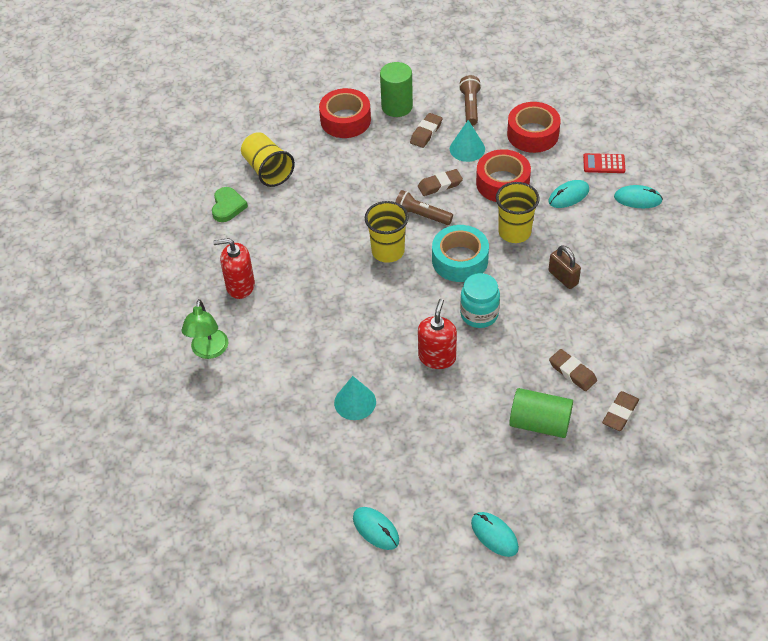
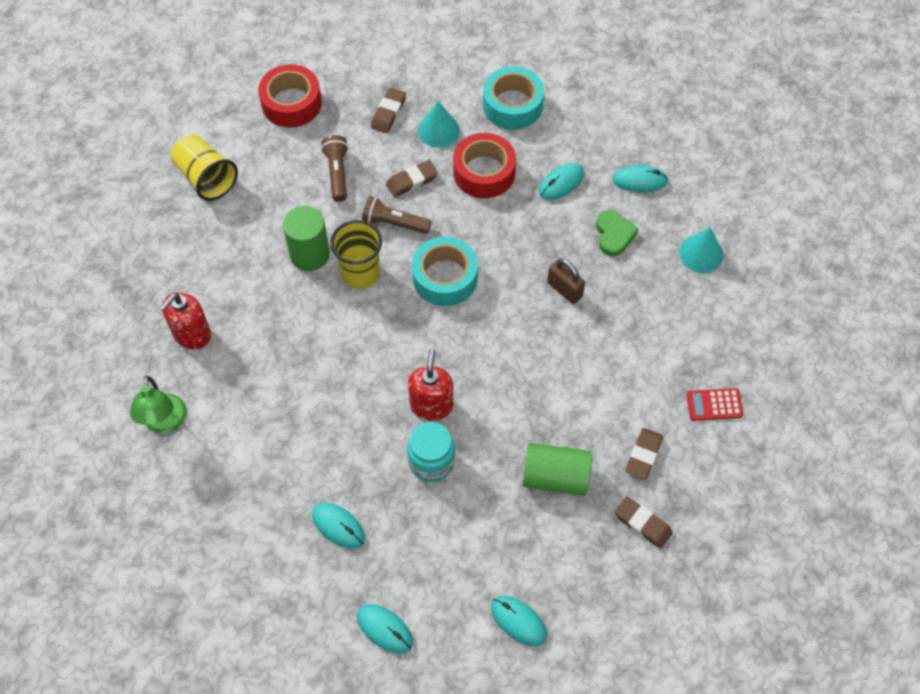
camera: 10 degrees left, 10 degrees up
(228, 206) = (164, 230): green heart -> green heart (614, 235)
(240, 286) = (192, 334): red soap dispenser -> red soap dispenser turned 45 degrees counterclockwise
(345, 444) = (338, 526): none -> turquoise mouse
(355, 402) = (343, 472): turquoise cone -> turquoise cone (701, 254)
(397, 107) = (350, 80): green cylinder -> green cylinder (309, 254)
(470, 106) = (436, 74): brown flashlight -> brown flashlight (337, 173)
(479, 314) = (474, 345): turquoise jar -> turquoise jar (431, 462)
(514, 232) = (504, 235): yellow cup -> none
(532, 134) = (512, 105): red tape -> turquoise tape
(572, 372) = (586, 409): brown eraser -> brown eraser (642, 524)
(604, 164) = (597, 138): red calculator -> red calculator (714, 404)

